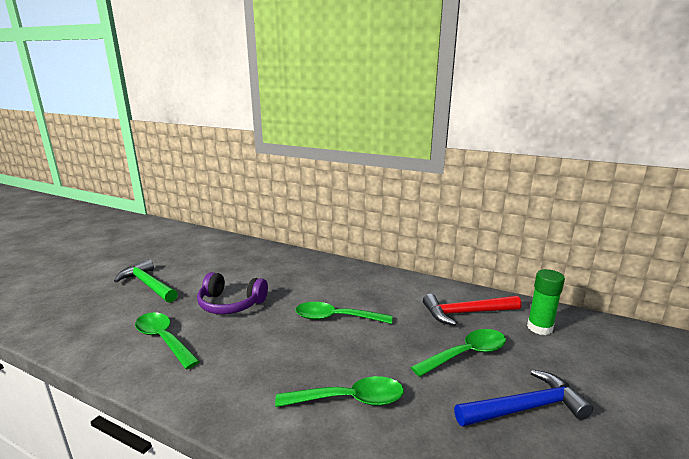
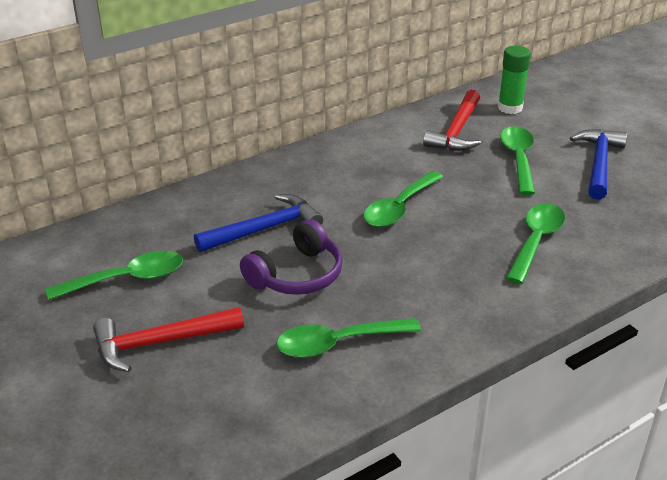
camera: 60 degrees left, 15 degrees up
(148, 285) = (160, 342): green hammer -> red hammer
(200, 261) = (127, 279): none -> green spoon
(271, 280) = (264, 229): none -> blue hammer

